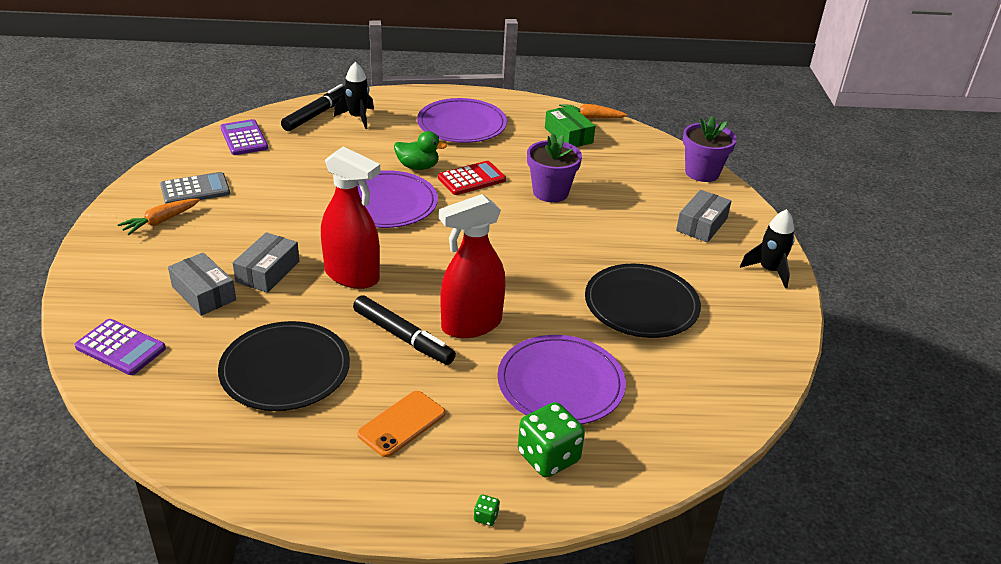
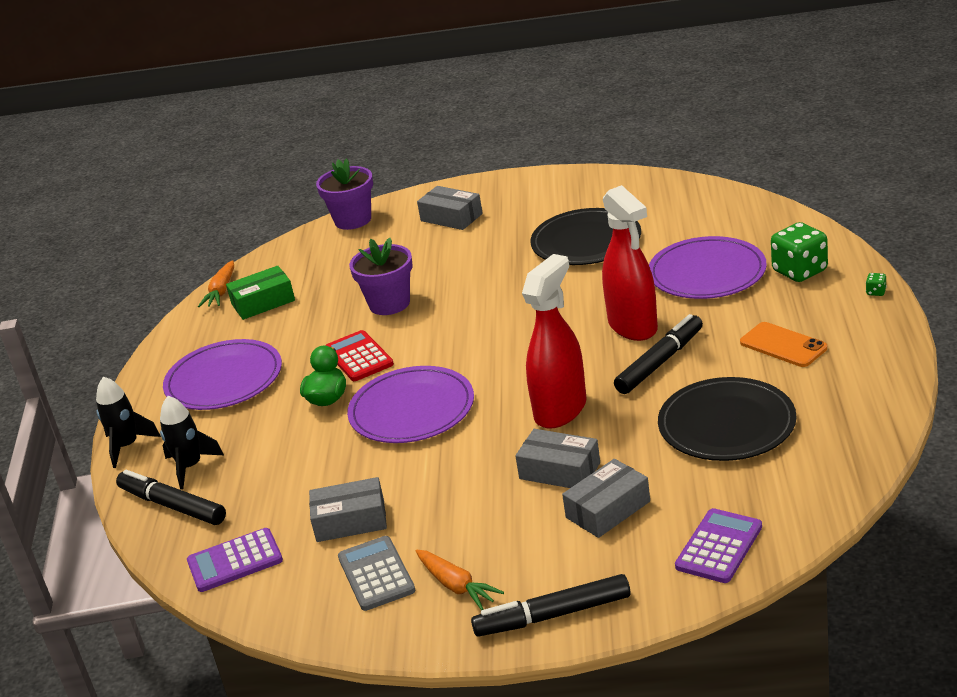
camera: 80 degrees left, 5 degrees down
(100, 261) = (553, 615): none -> black marker
(260, 179) = (350, 521): none -> grey box
(769, 270) = (525, 184): black rocket -> black rocket (127, 446)

